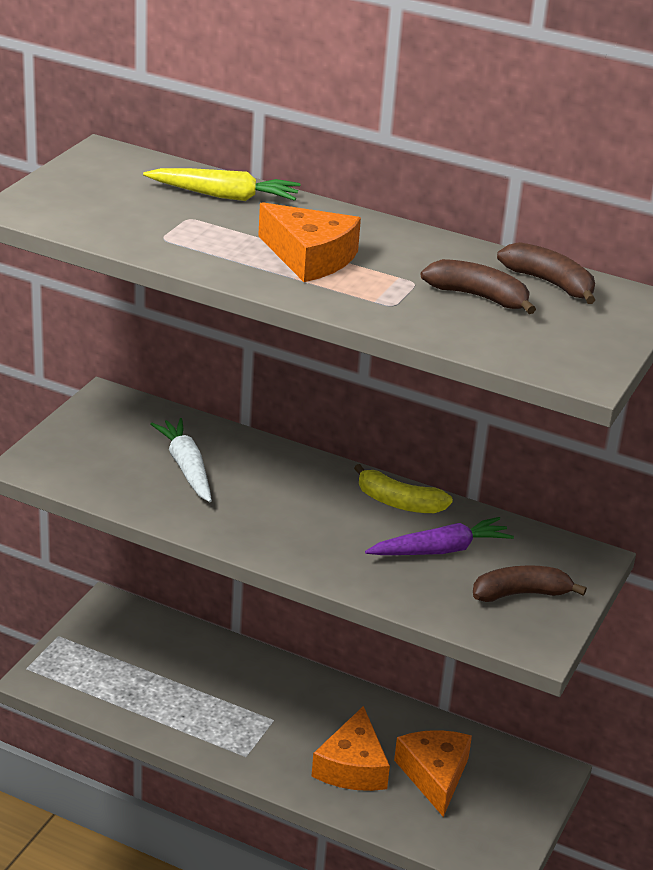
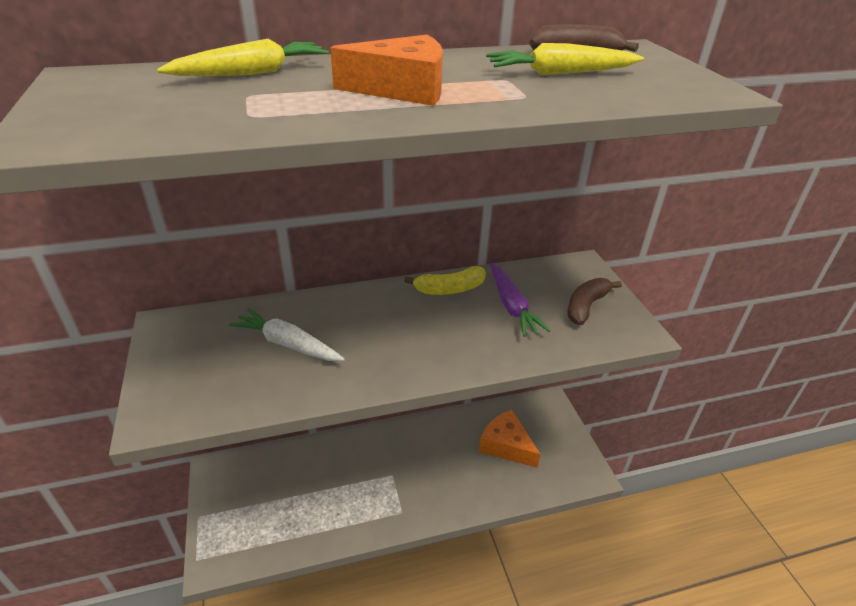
camera: 40 degrees left, 5 degrees up
(352, 766) = (463, 472): orange cheese -> none
(439, 550) = (511, 306): purple carrot -> purple carrot turned 135 degrees clockwise
(478, 297) = (561, 73): brown banana -> yellow carrot

